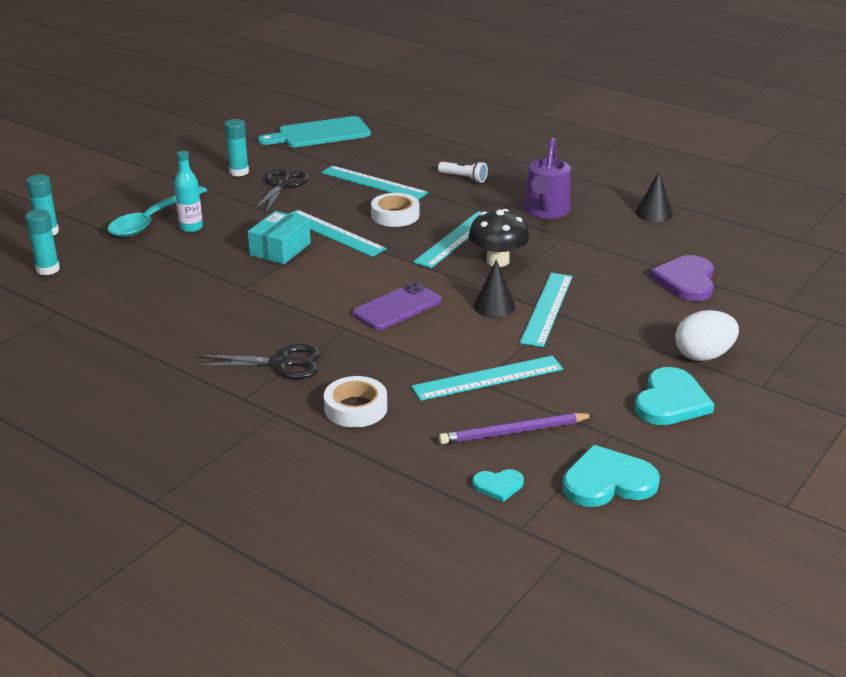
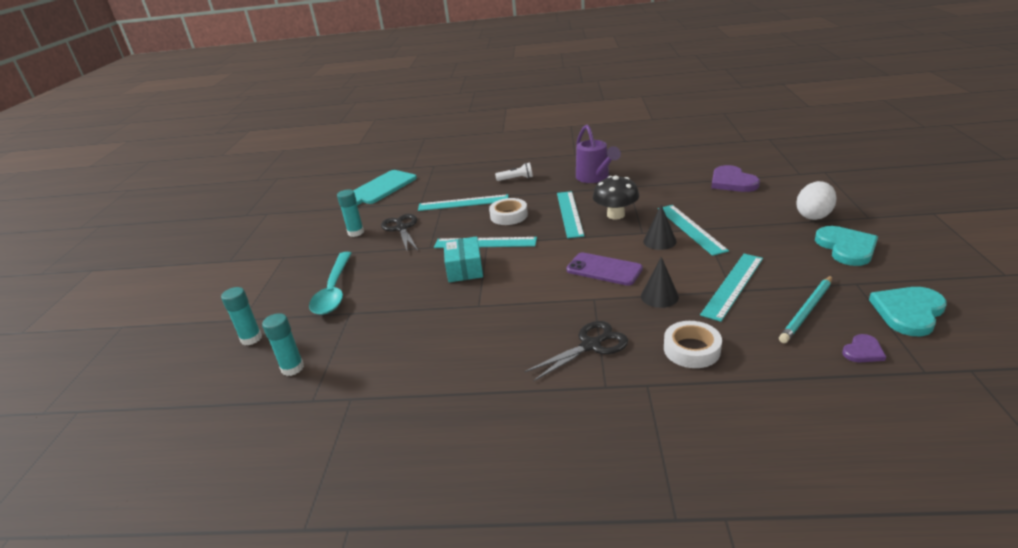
camera: 30 degrees left, 0 degrees up
(191, 228) = (374, 283): turquoise bottle -> none
(397, 307) = (604, 269): purple phone -> purple phone turned 75 degrees counterclockwise
(498, 486) = (863, 351): turquoise heart -> purple heart
(514, 432) = (807, 311): purple pencil -> turquoise pencil
(654, 213) = (653, 156): black cone -> black cone (659, 296)

